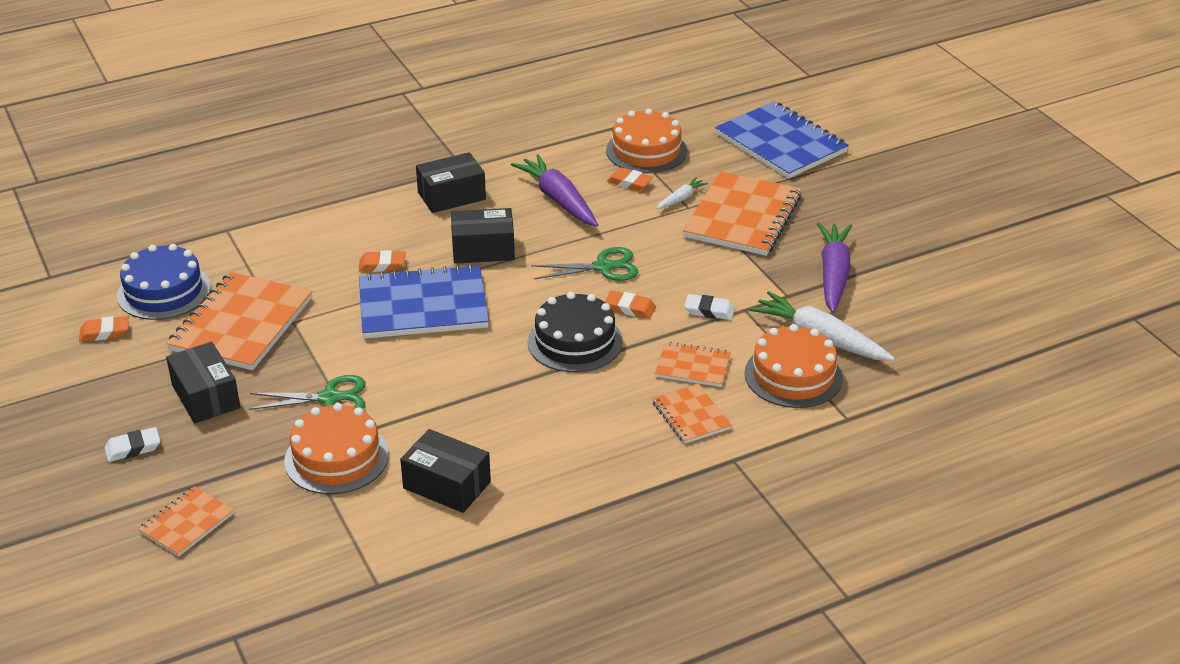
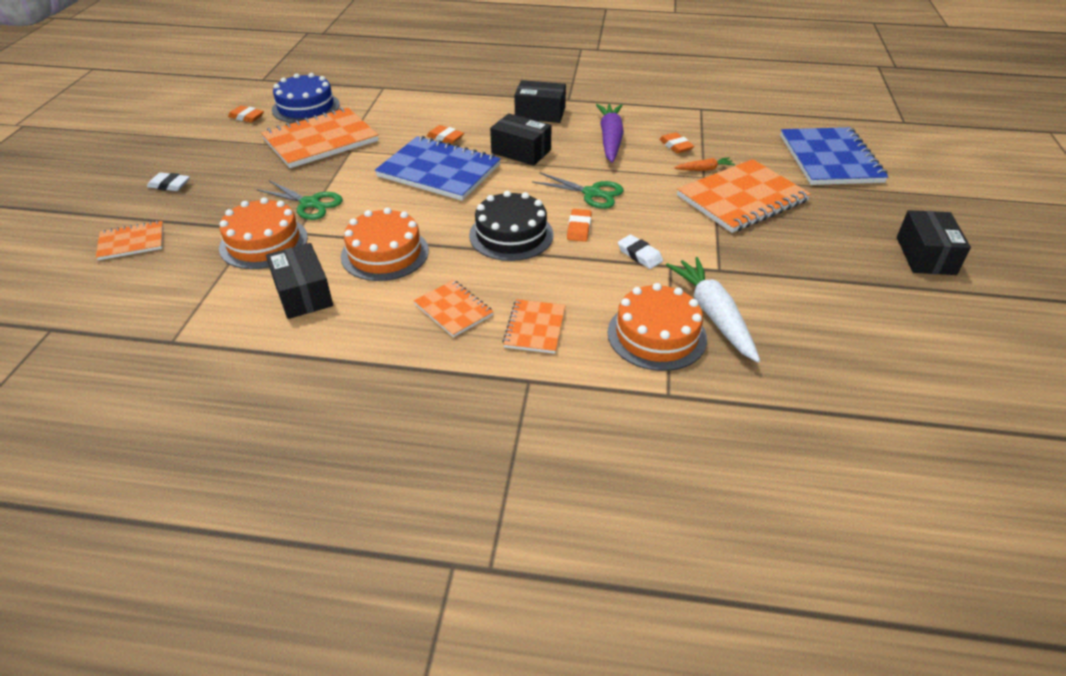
camera: 35 degrees right, 5 degrees up
(206, 396) = (246, 172): black box -> black box (925, 255)
(630, 308) = (579, 228): orange eraser -> orange eraser turned 45 degrees clockwise
(646, 151) = (712, 130): orange cake -> orange cake (385, 253)
(681, 199) = (704, 169): white carrot -> orange carrot
(693, 366) = (579, 291): orange notebook -> orange notebook (453, 310)
(833, 275) = (778, 270): purple carrot -> none

